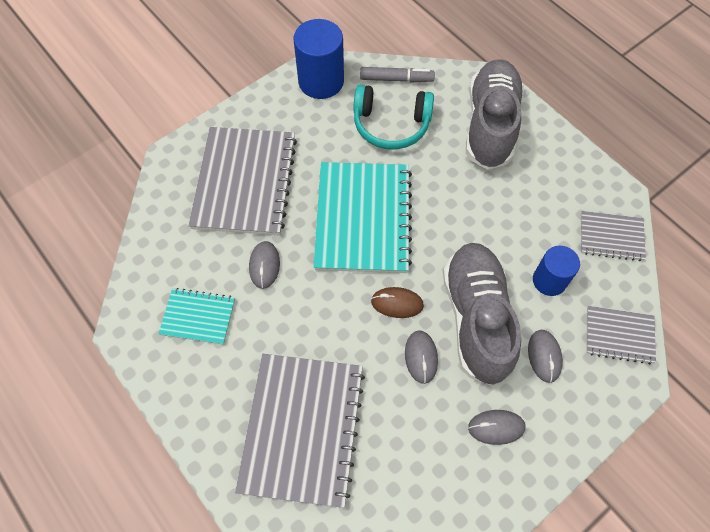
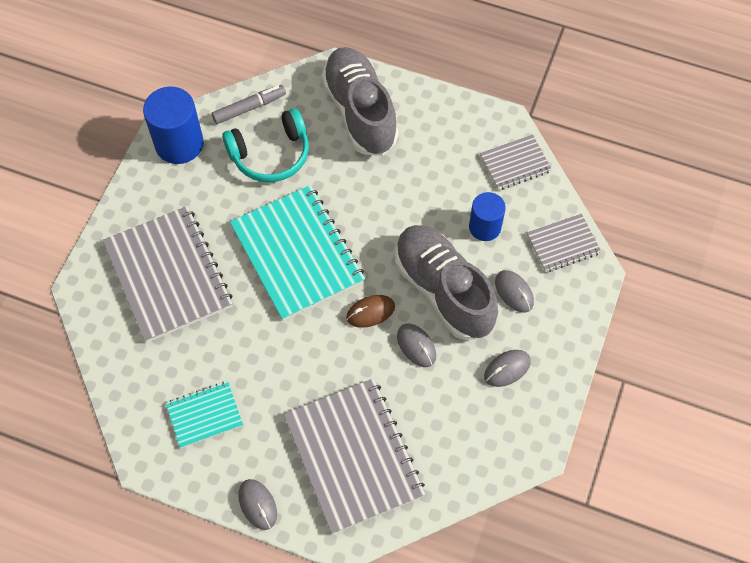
camera: 30 degrees left, 0 degrees up
(264, 265) = (235, 340): grey mouse -> grey mouse (258, 504)

